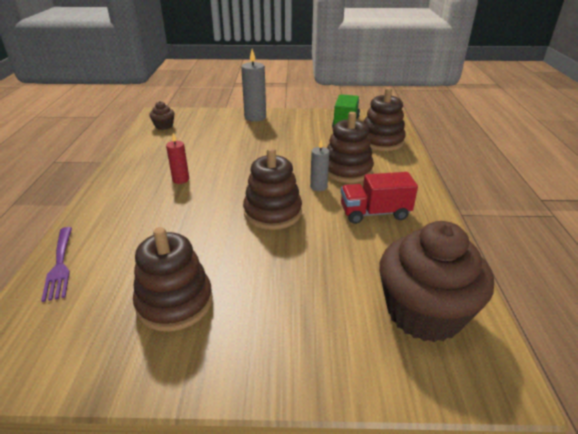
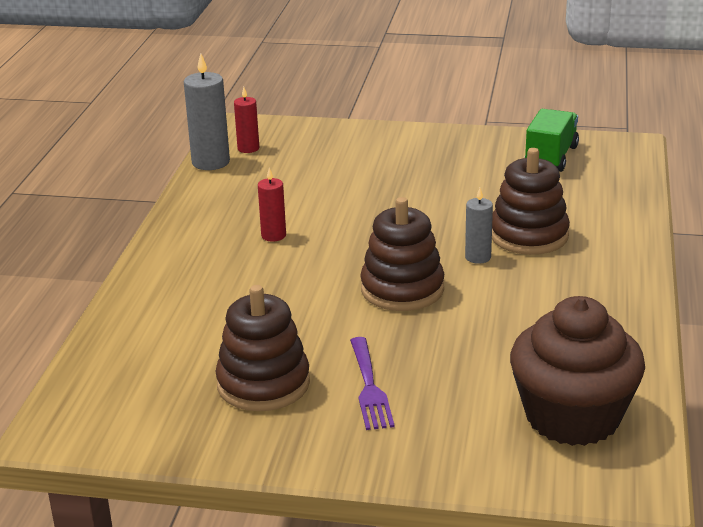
camera: 10 degrees right, 5 degrees down
(60, 265) = (119, 334): purple fork -> purple fork (369, 387)
(164, 126) = (248, 148): brown cupcake -> red candle
(255, 117) = (399, 139): grey candle -> grey candle (210, 162)
(374, 213) = (550, 299): red truck -> none
(381, 141) = (601, 191): brown stacking toy -> none

